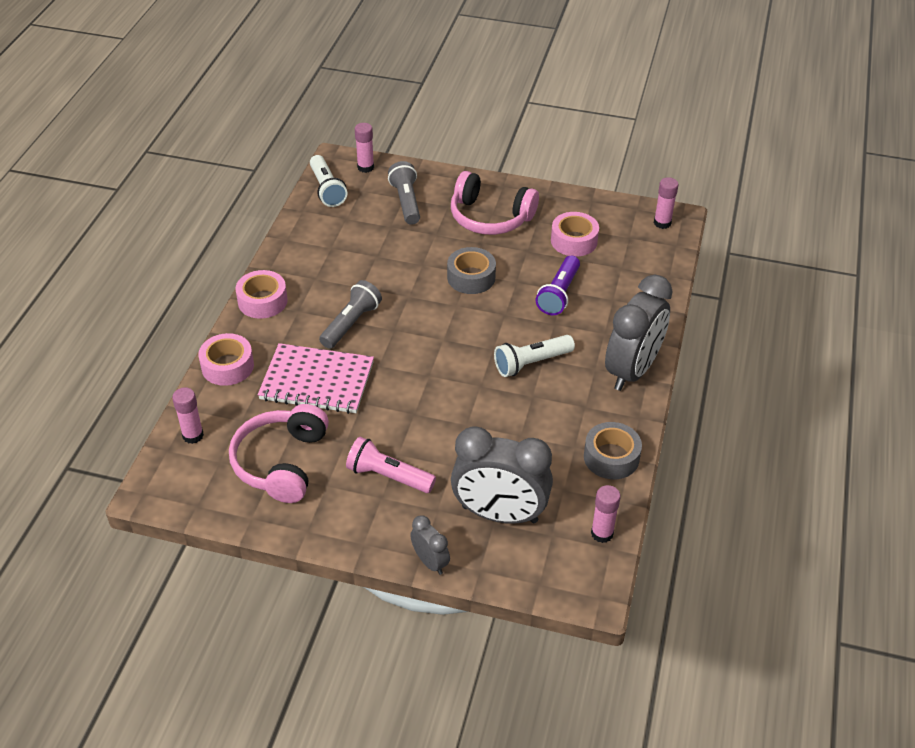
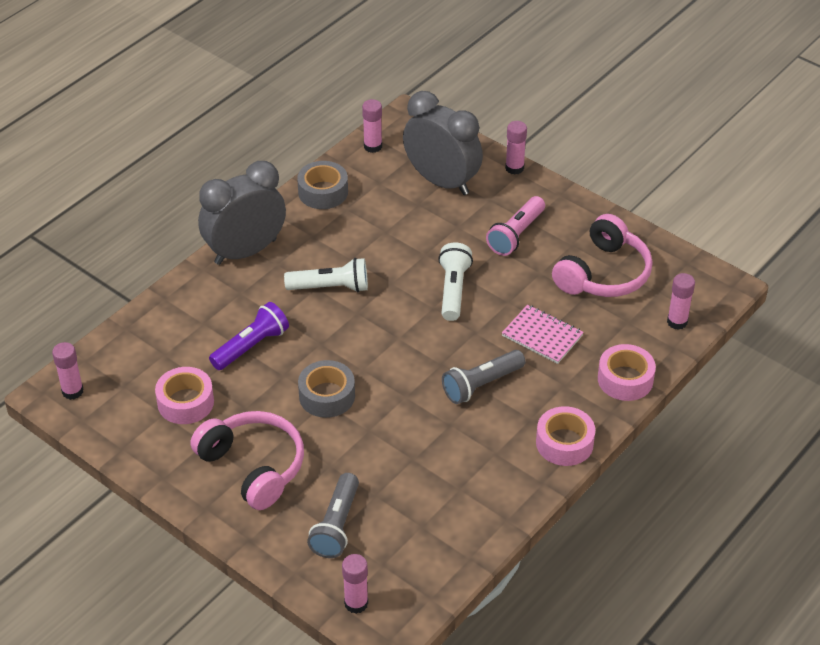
camera: 155 degrees left, 0 degrees up
(317, 381) = (542, 336): pink notebook -> pink notebook, size x0.64
(327, 189) = (423, 582): white flashlight -> white flashlight (453, 290)
(388, 476) = (516, 235): pink flashlight -> pink flashlight turned 75 degrees clockwise
(430, 562) = (514, 168): grey clock -> pink glue stick

